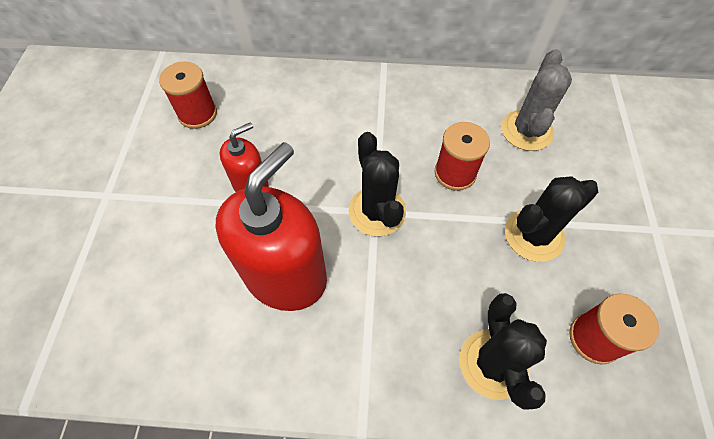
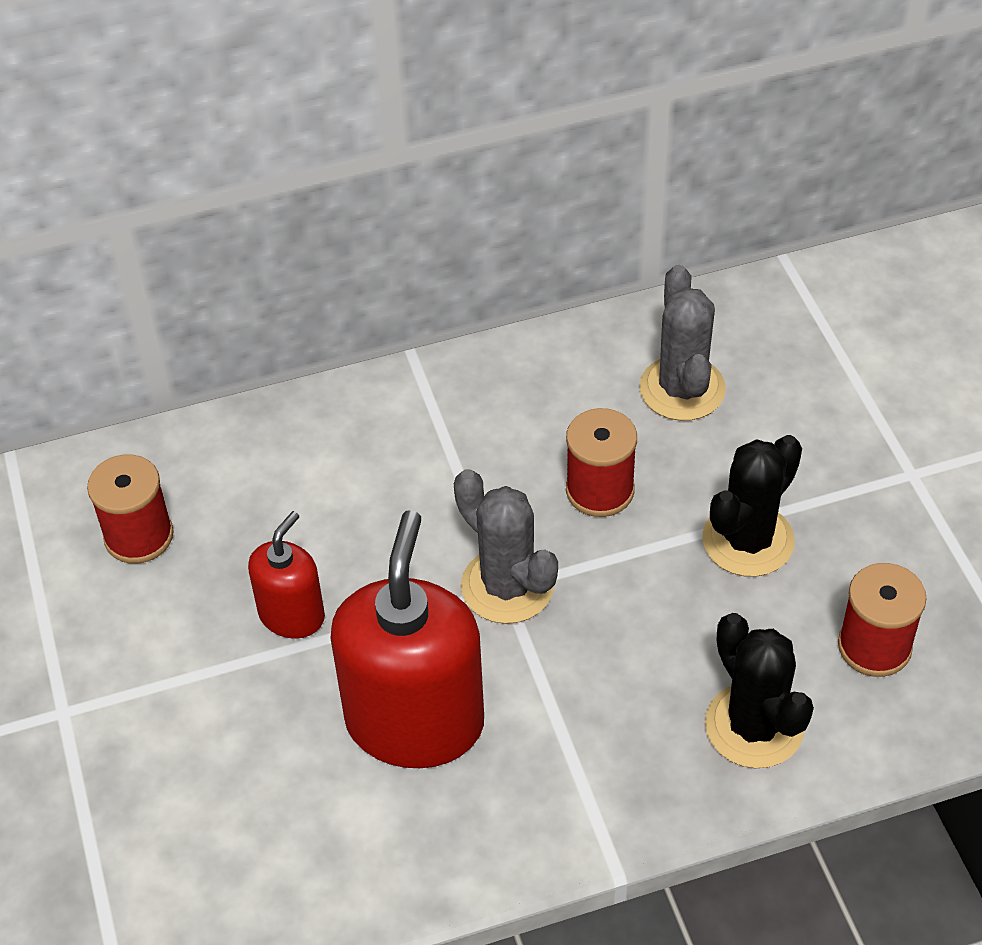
camera: 20 degrees left, 10 degrees down
(377, 211) = (507, 586): black cactus -> grey cactus

